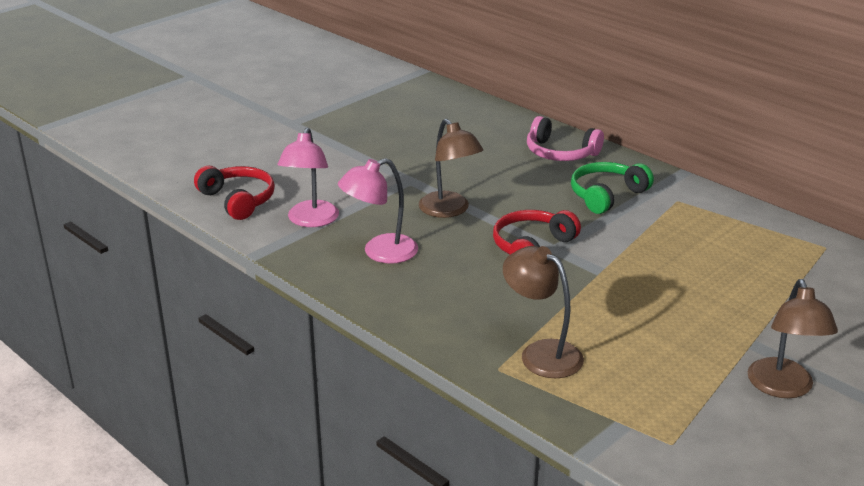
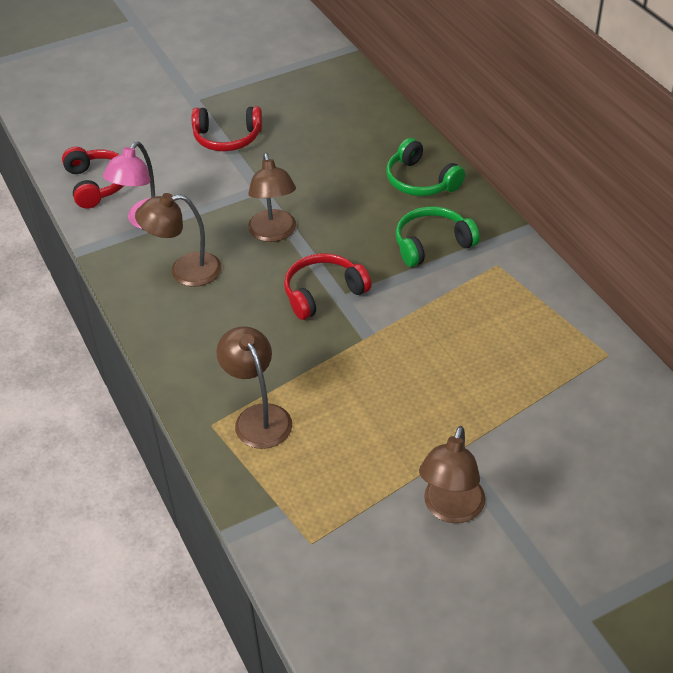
camera: 20 degrees right, 15 degrees up
(350, 147) = (227, 138): none -> red headphones
(380, 252) = (185, 271): pink lamp -> brown lamp
(560, 153) = (420, 181): pink headphones -> green headphones

